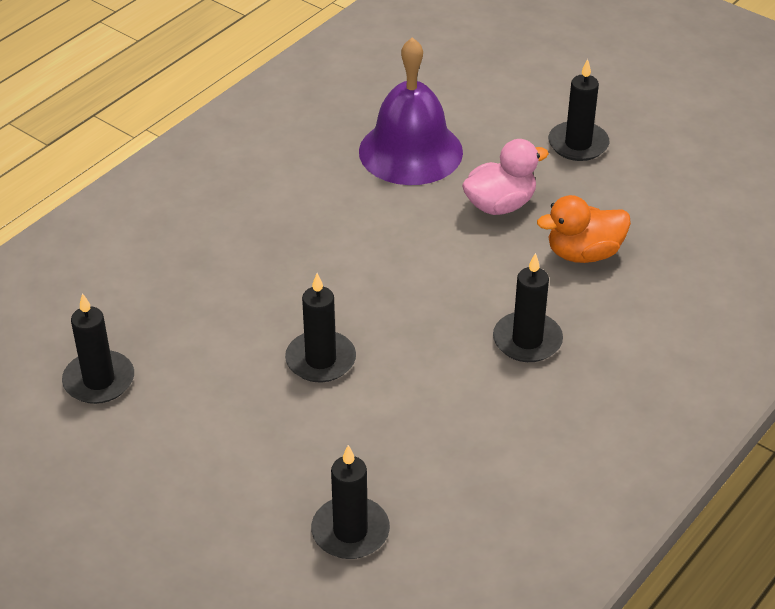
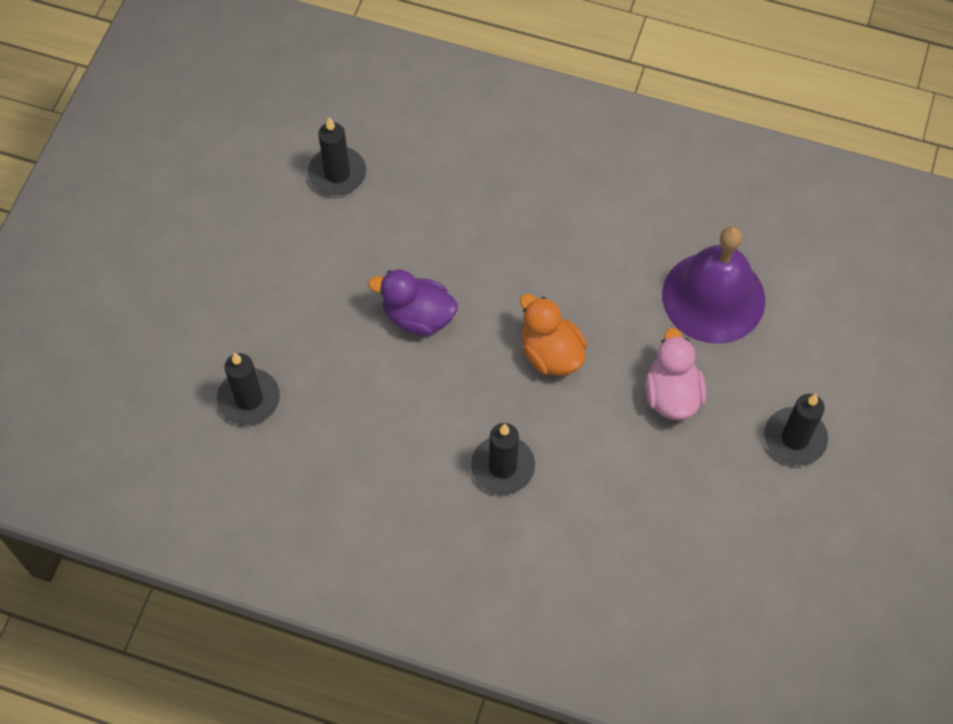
camera: 70 degrees right, 20 degrees up
(320, 360) = (418, 317): black candle -> purple duck
(500, 205) = (672, 394): pink duck -> pink duck turned 135 degrees counterclockwise
(583, 253) = (635, 484): orange duck -> orange duck (550, 353)

